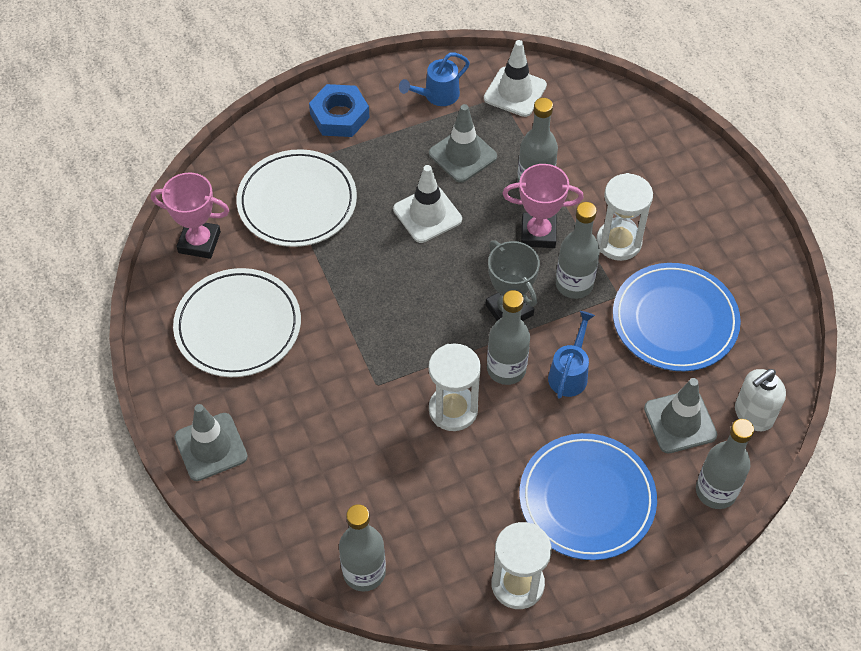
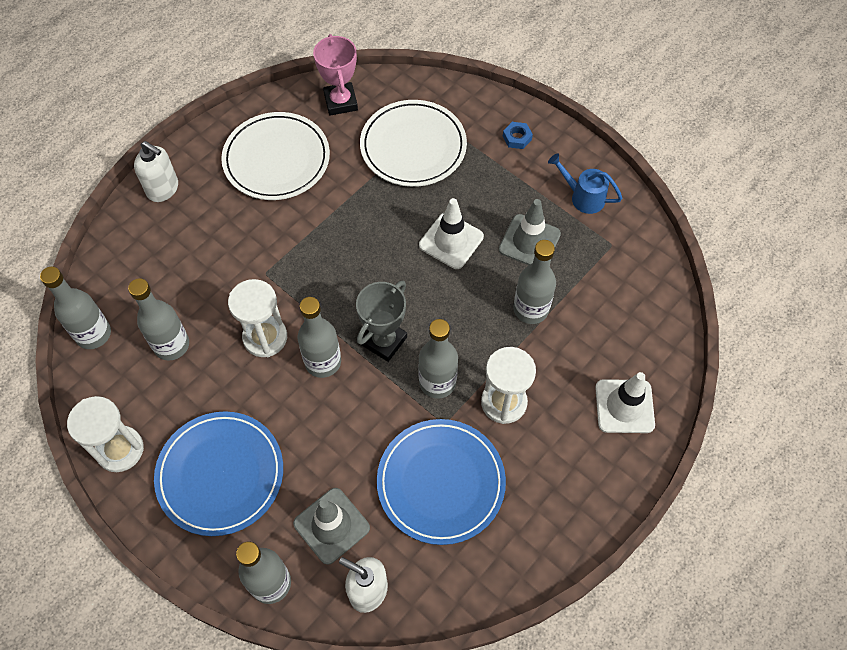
camera: 65 degrees right, 5 degrees up
(211, 447) = (163, 189): grey traffic cone -> white soap dispenser
(339, 116) = (517, 138): blue nut -> blue nut, size x0.54
(417, 499) = (171, 345): none -> grey bottle
(515, 92) = (625, 254): white traffic cone -> white traffic cone (624, 406)
(538, 233) = (477, 333): pink trophy -> none
(569, 373) = (341, 413): blue watering can -> none

